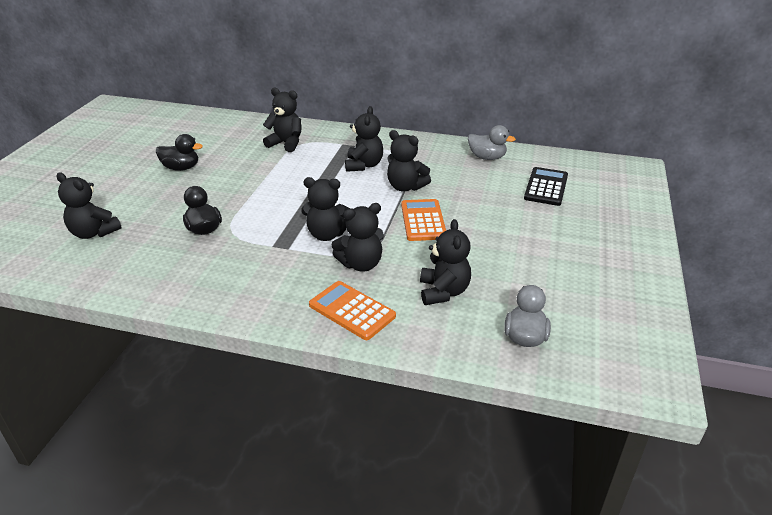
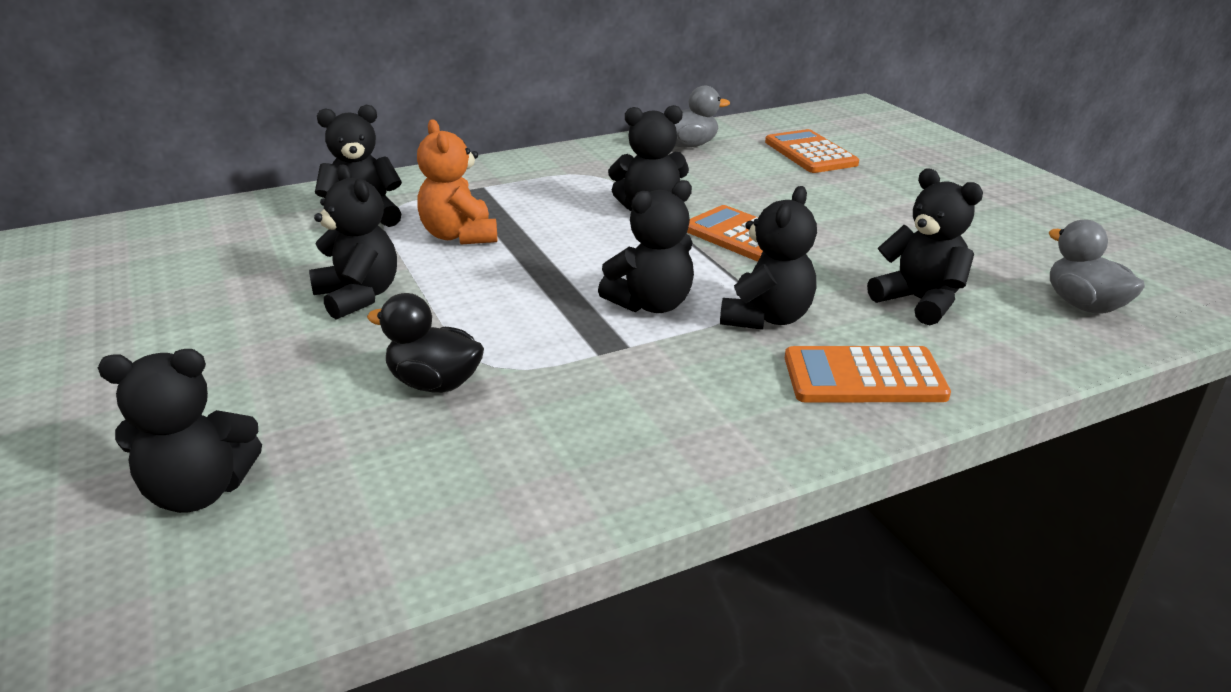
camera: 40 degrees left, 5 degrees down
(181, 168) = (215, 316): black duck -> none
(307, 167) = (459, 236): none -> orange teddy bear
(364, 165) = (543, 205): black teddy bear -> black teddy bear (358, 297)
(546, 187) = (810, 153): black calculator -> orange calculator

